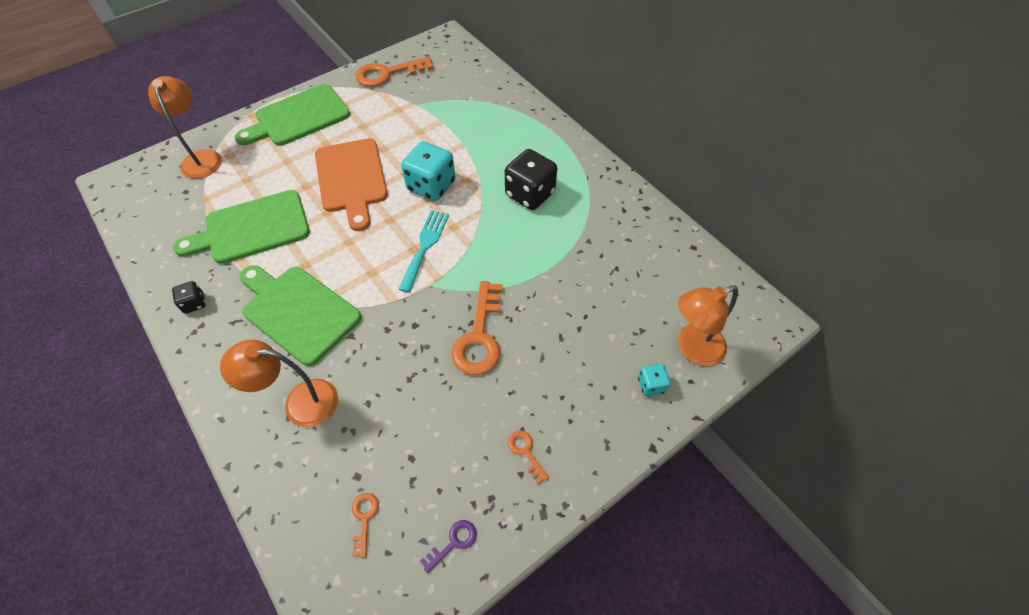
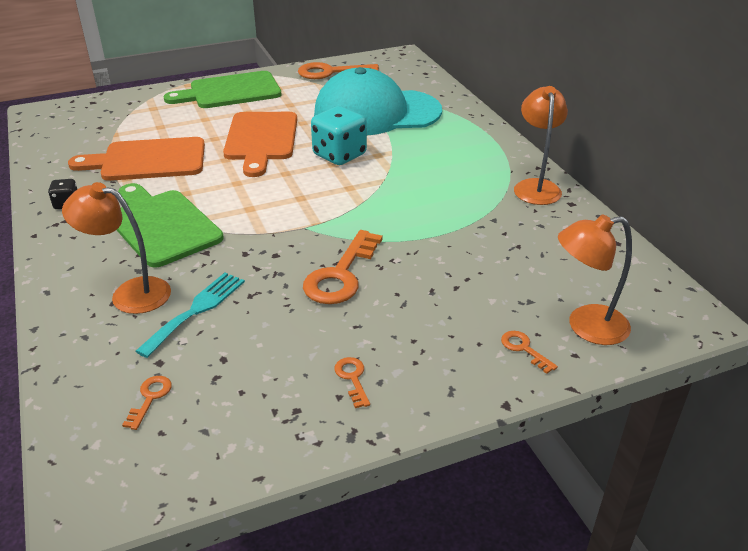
camera: 15 degrees right, 20 degrees down
(202, 158) = (127, 107): orange lamp -> orange lamp (536, 186)
(252, 228) = (148, 160): green cutting board -> orange cutting board
(425, 246) = (313, 197): turquoise fork -> turquoise fork (196, 310)
(448, 123) = (377, 113): none -> turquoise cap
(453, 542) = (237, 439): purple key -> none
(530, 194) = (442, 175): black dice -> none
(651, 385) = (524, 349): turquoise dice -> orange key

